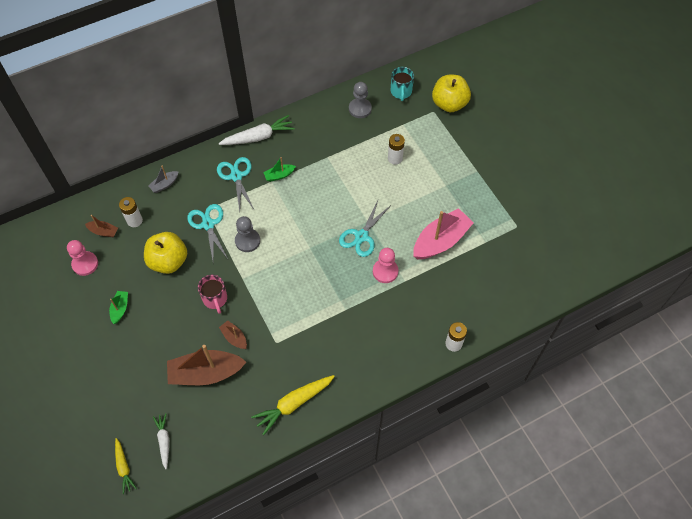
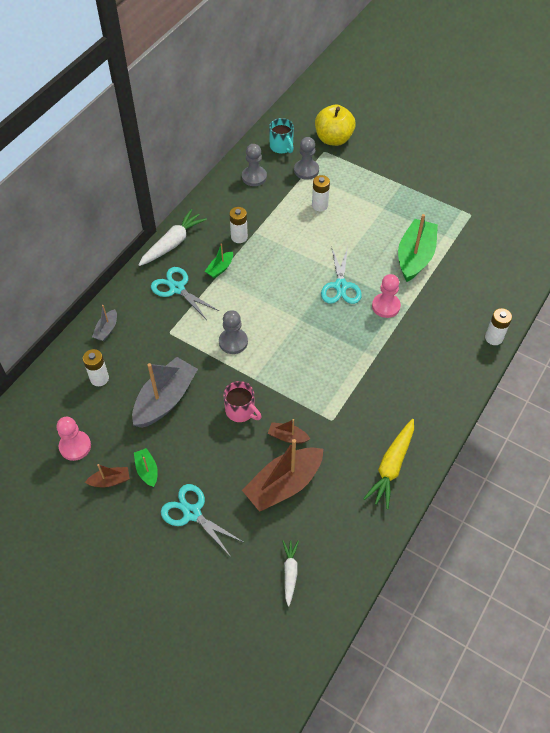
camera: 30 degrees left, 5 degrees down
(103, 232) = (72, 405): brown boat -> brown boat (110, 481)
(124, 467) = (267, 622): yellow carrot -> none
(164, 441) = (290, 572): white carrot -> white carrot turned 45 degrees clockwise
(168, 261) = (165, 399): yellow apple -> grey boat
(208, 224) = (181, 346): turquoise scissors -> turquoise scissors (192, 513)
(312, 155) = (239, 237): none -> white battery
(406, 122) = (306, 170): none -> grey pawn
(441, 241) = (415, 256): pink boat -> green boat

